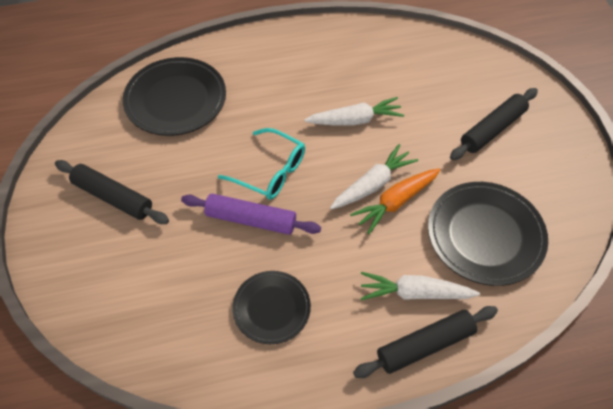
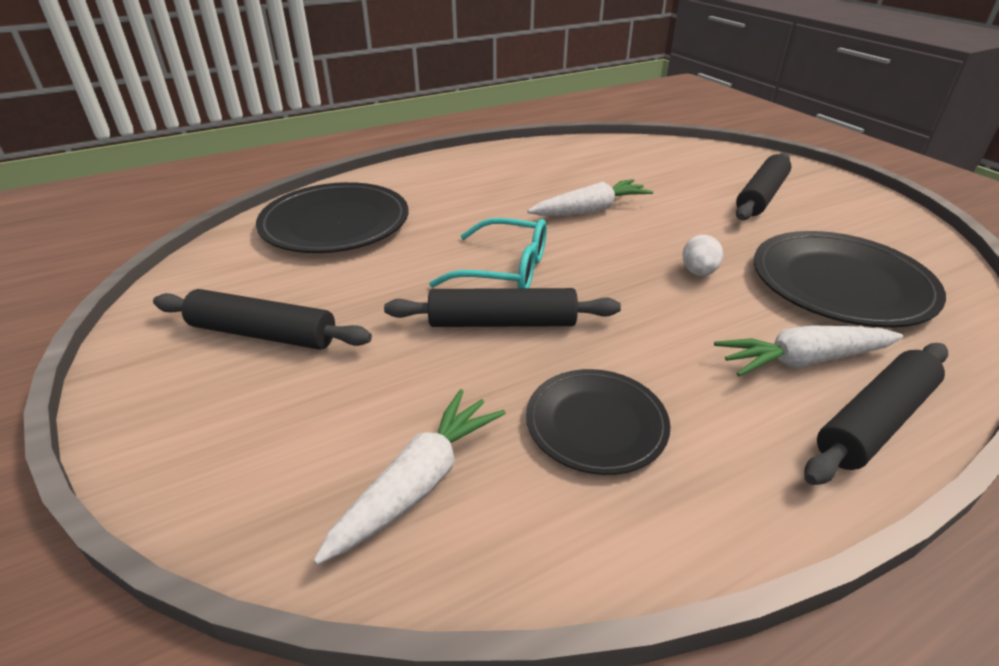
camera: 15 degrees left, 20 degrees down
(251, 219) = (502, 322): purple rolling pin -> black rolling pin
(372, 184) = (654, 261): white carrot -> white carrot (418, 483)
(396, 202) = (698, 272): orange carrot -> white egg

